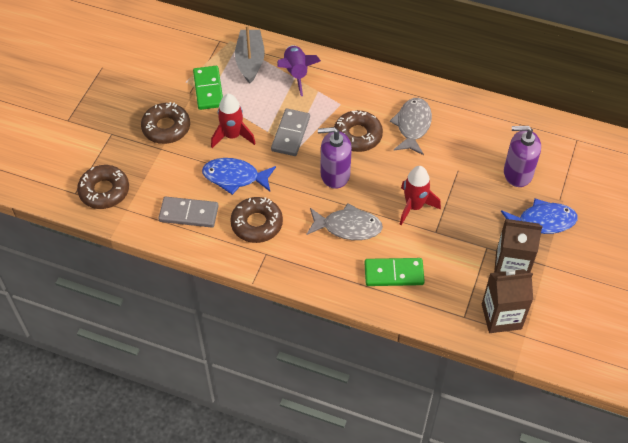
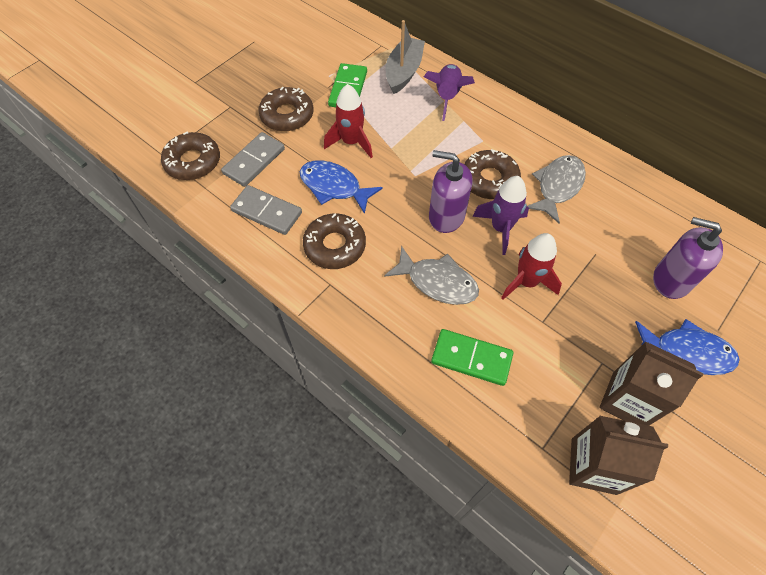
camera: 20 degrees right, 5 degrees up
(290, 134) = (414, 157): grey domino -> grey domino (254, 161)
(380, 171) = (500, 228): none -> purple rocket

